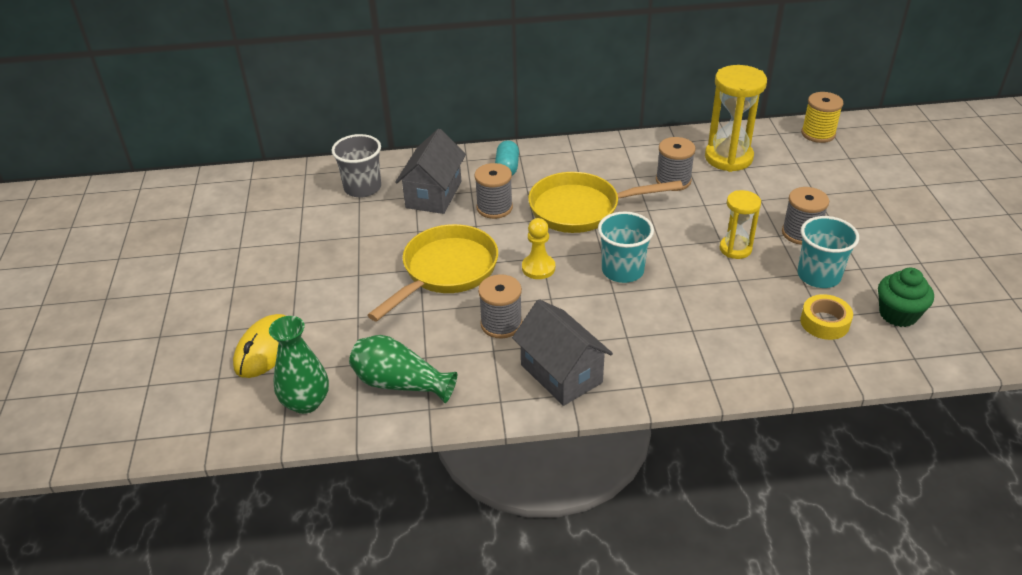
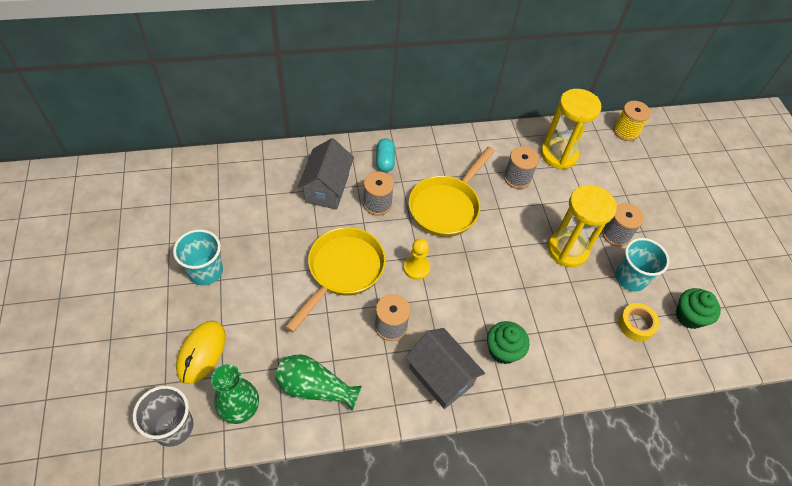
camera: 10 degrees left, 15 degrees up
(362, 188) = (267, 180): grey cup -> grey cup (173, 427)
(581, 209) = (446, 206): yellow pan -> yellow pan turned 45 degrees counterclockwise
(622, 270) = (482, 271): turquoise cup -> turquoise cup (205, 271)
(644, 348) = (503, 350): none -> green cupcake
(735, 249) = (567, 250): yellow hourglass -> yellow hourglass, size x1.67

